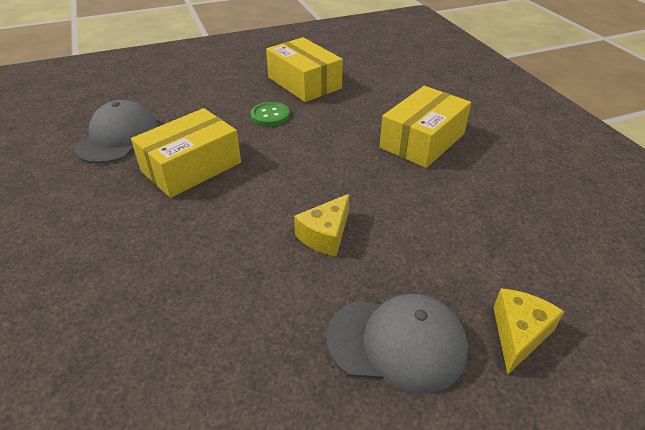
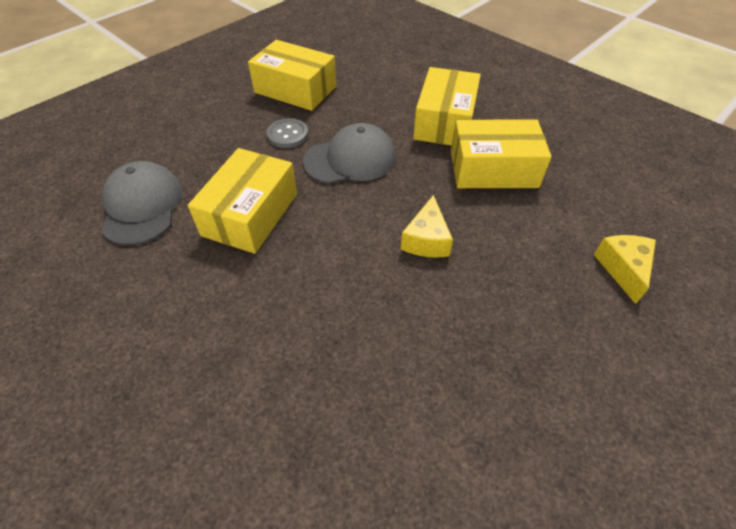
camera: 25 degrees left, 10 degrees up
(270, 115) = (287, 135): green button -> grey button
(397, 343) = (546, 312): grey cap -> grey cap (350, 159)
(441, 194) = (493, 169): none -> yellow box

